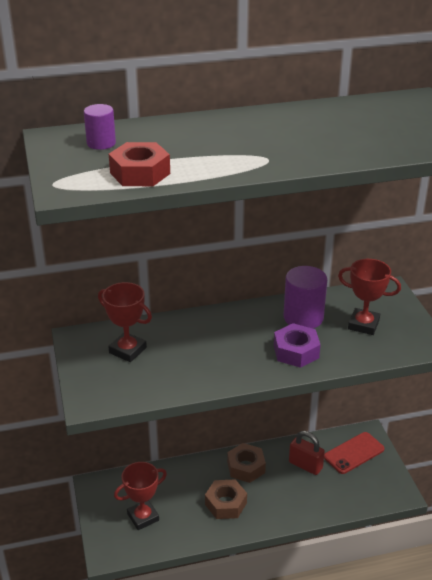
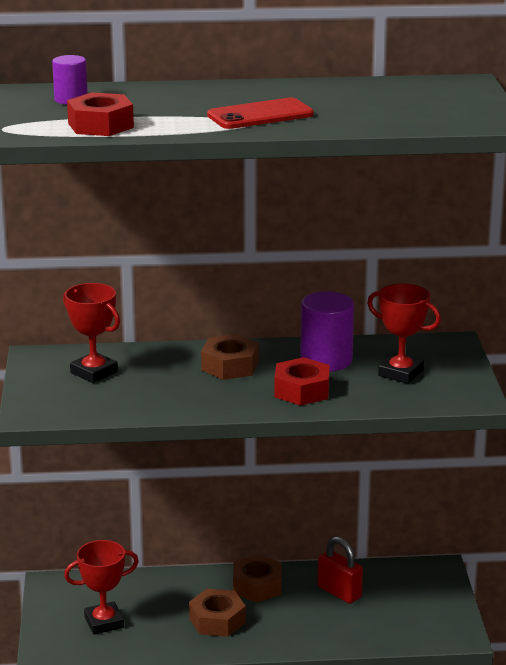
camera: 10 degrees right, 10 degrees down
(232, 331) = (230, 366): none -> brown nut
(296, 351) = (301, 390): purple nut -> red nut
(354, 453) = (411, 586): red phone -> red phone (260, 115)

